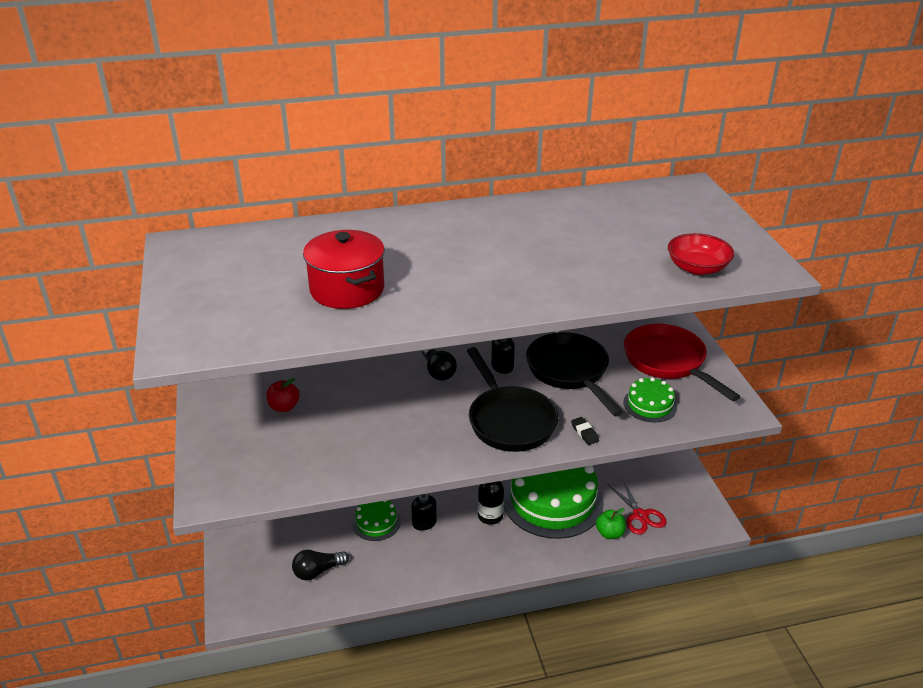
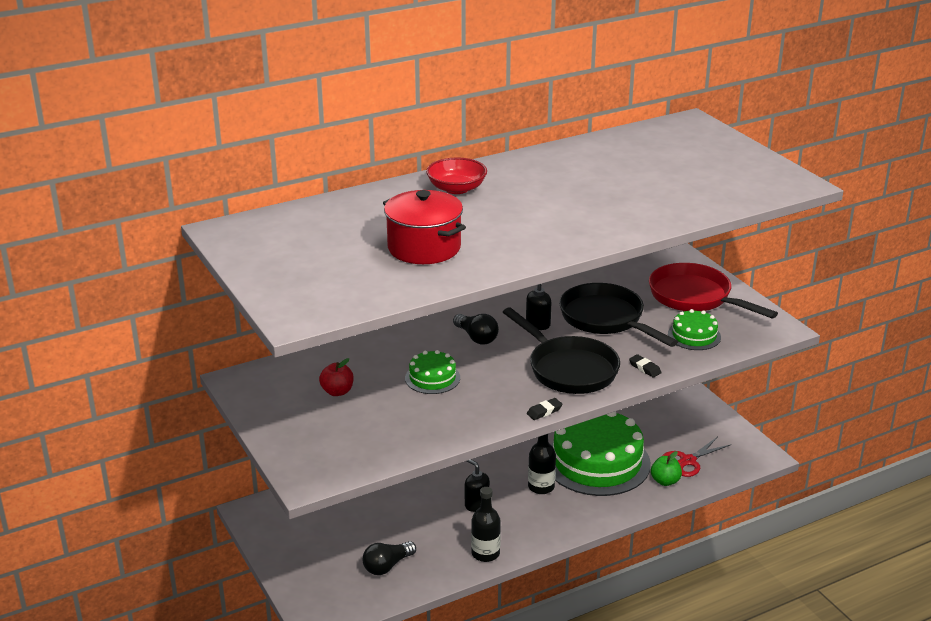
camera: 15 degrees left, 5 degrees down
(376, 522) = (426, 512): green cake -> green cake (432, 378)
(410, 577) = (485, 553): none -> black bottle
(464, 464) = (544, 411): none -> black eraser
(640, 515) = (688, 461): red scissors -> red scissors turned 90 degrees clockwise
(697, 268) = (732, 190): red bowl -> red bowl (456, 188)

